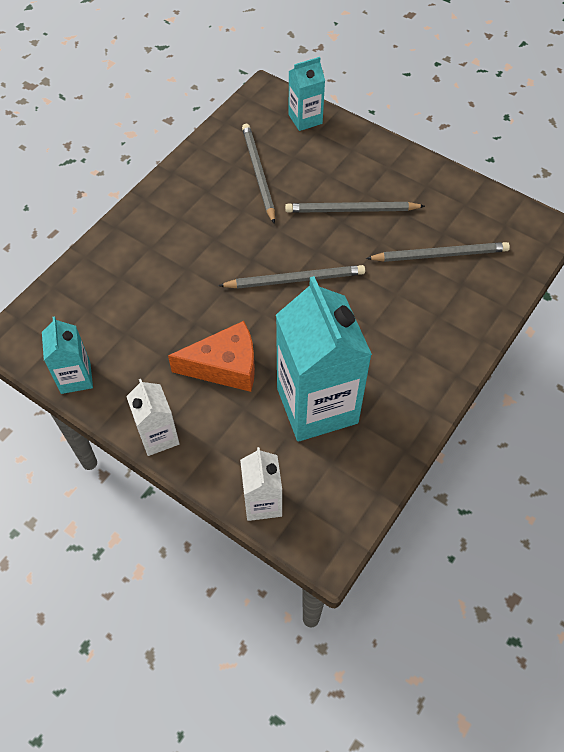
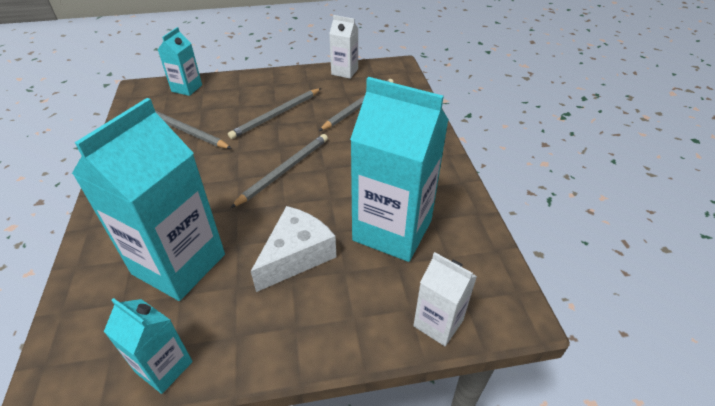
camera: 45 degrees left, 15 degrees down
(145, 307) = (179, 264): none -> turquoise carton
(158, 436) = (300, 348): white carton -> white carton (344, 72)
(225, 366) = (296, 255): orange cheese -> white cheese

